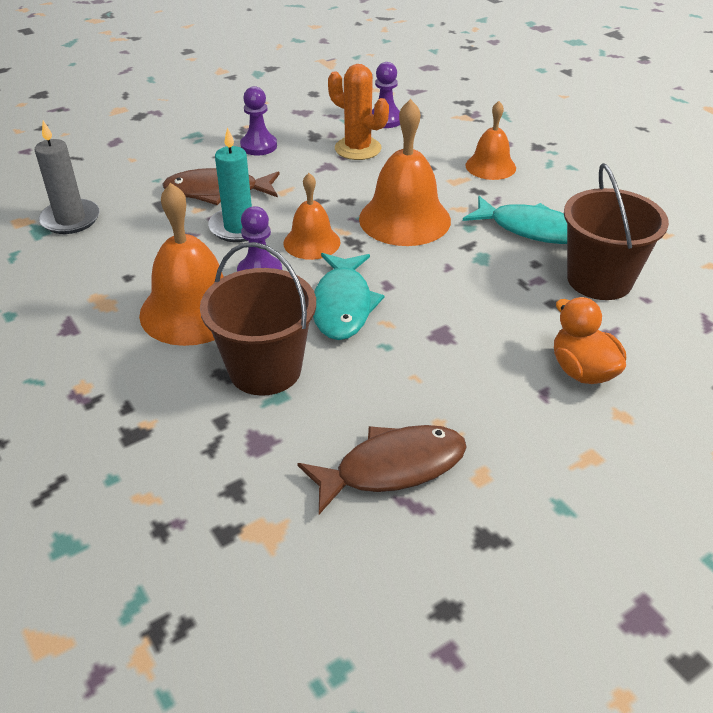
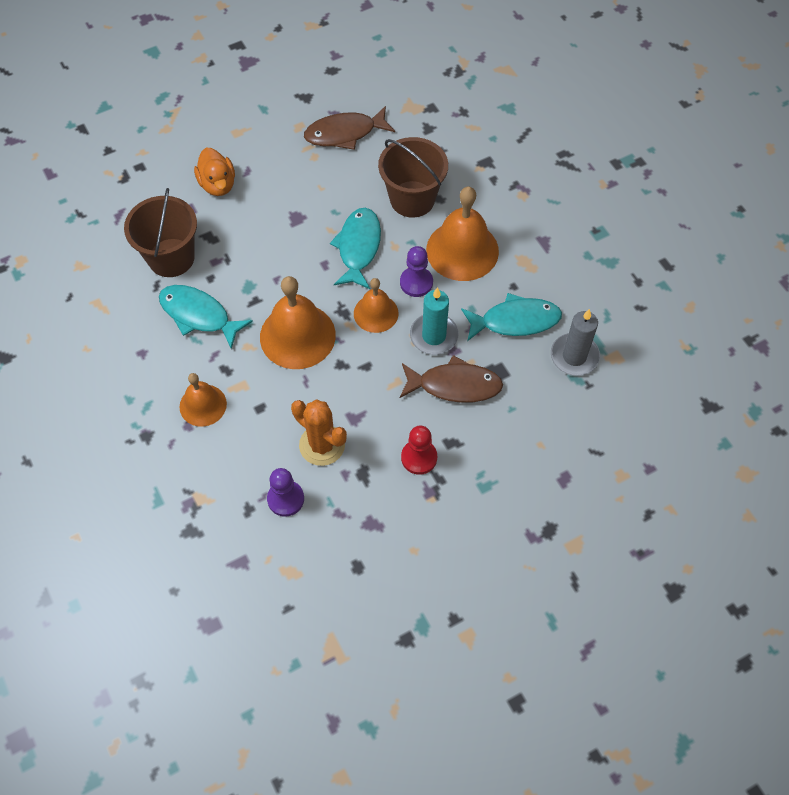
camera: 175 degrees left, 20 degrees up
(134, 245) = (515, 321): none -> turquoise fish
(259, 146) = (419, 457): purple pawn -> red pawn

